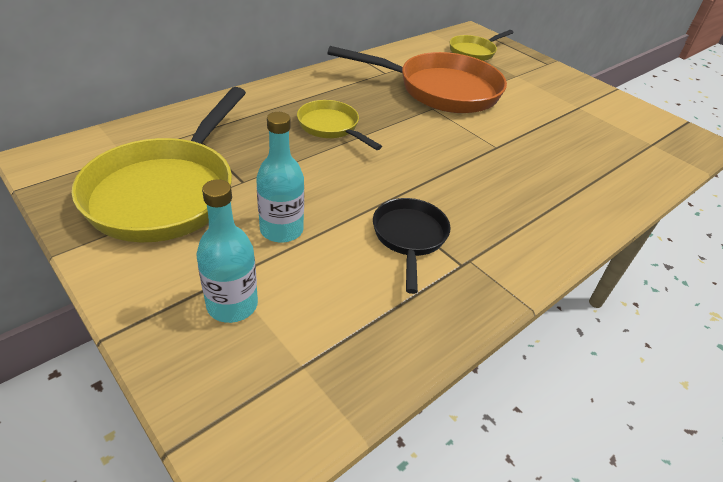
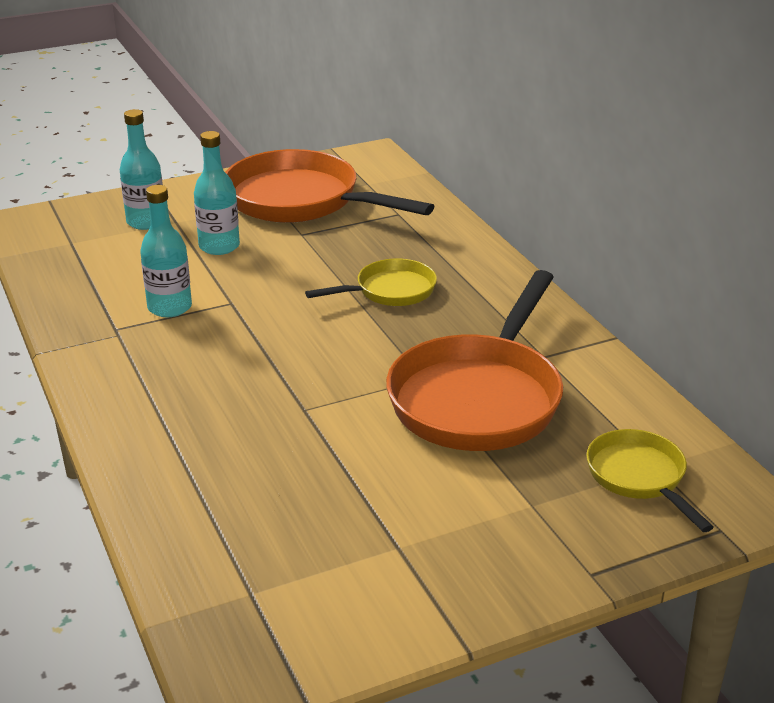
camera: 110 degrees right, 10 degrees down
(167, 191) = (301, 201): yellow pan -> orange pan
(409, 237) = (170, 307): black pan -> turquoise bottle

